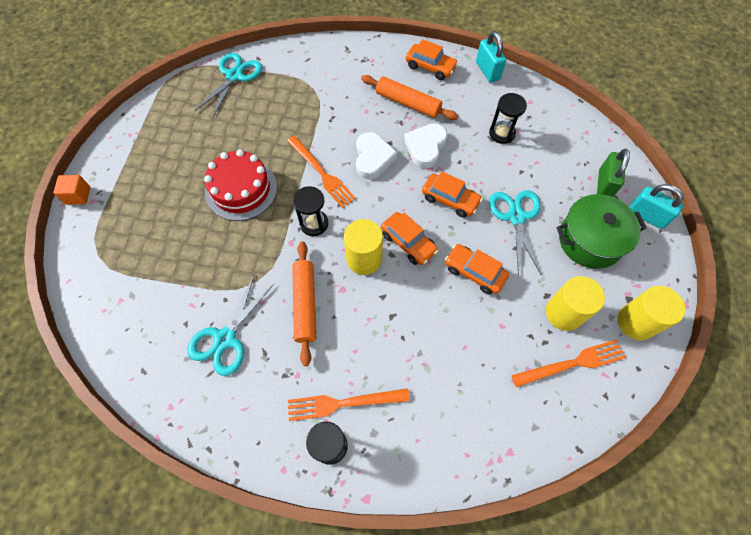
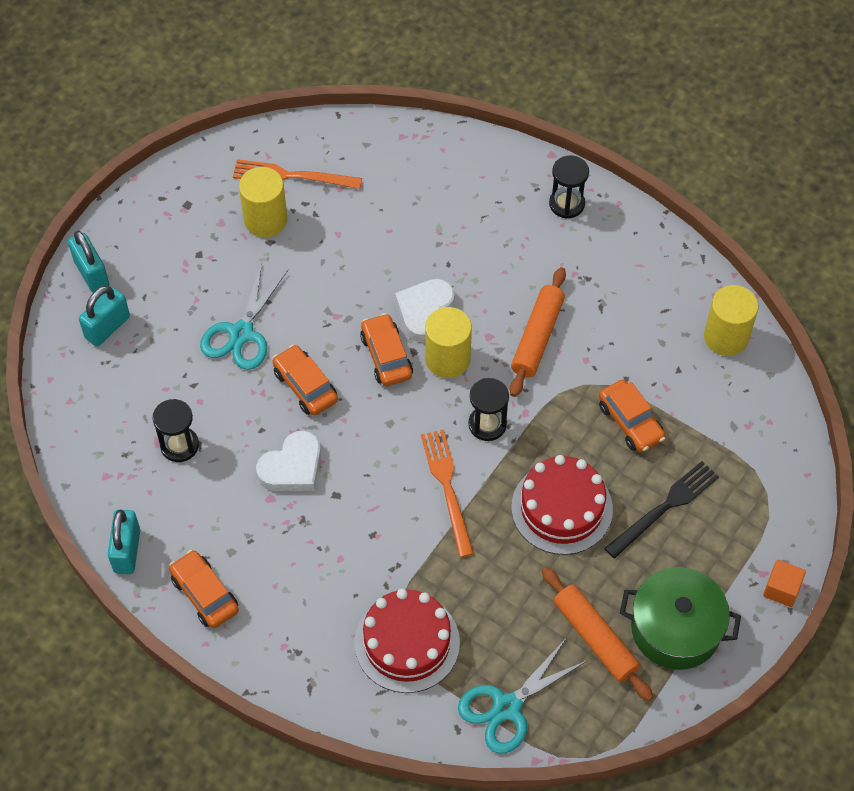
camera: 155 degrees left, 5 degrees down
(170, 216) = (664, 508): none -> black fork
(225, 338) = (638, 337): turquoise scissors -> none
(305, 85) = (407, 642): none -> red cake
(343, 403) = (538, 232): orange fork -> none
(373, 158) = (370, 481): white heart -> white heart (425, 312)
(408, 103) = (275, 546): orange rolling pin -> orange rolling pin (595, 638)
(474, 272) = (331, 294): orange car -> orange car (630, 422)
(590, 240) = (178, 275): green pot -> green pot (675, 629)
(604, 184) = (107, 327): green padlock -> turquoise padlock
(636, 322) = (199, 183): yellow cylinder -> yellow cylinder (726, 337)

